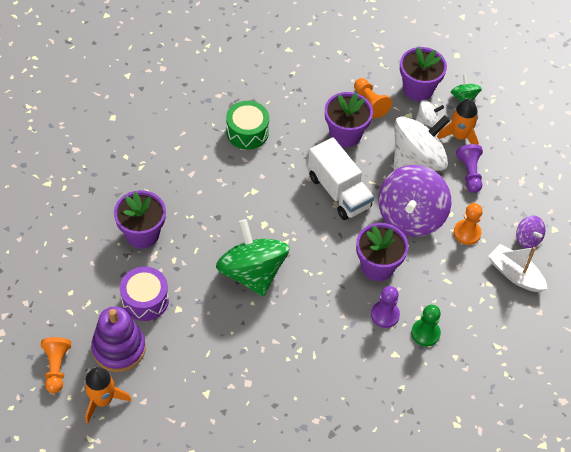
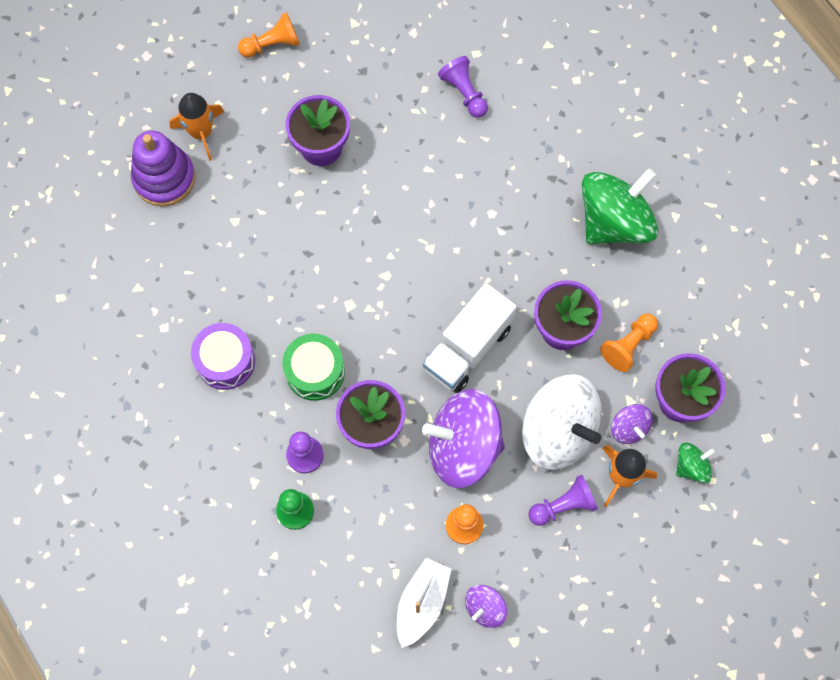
camera: 75 degrees right, 15 degrees up
(56, 367) = (121, 126): orange pawn -> orange pawn (272, 44)
(103, 400) = (97, 186): orange rocket -> orange rocket (201, 133)
(141, 134) = (464, 93): none -> purple pawn
(145, 300) = (234, 182): purple drum -> purple drum (225, 361)
(247, 132) = (516, 211): green drum -> green drum (315, 372)
(252, 272) = (311, 284): green spinning top -> green spinning top (614, 222)
(427, 121) = (629, 428): white spinning top -> purple spinning top

